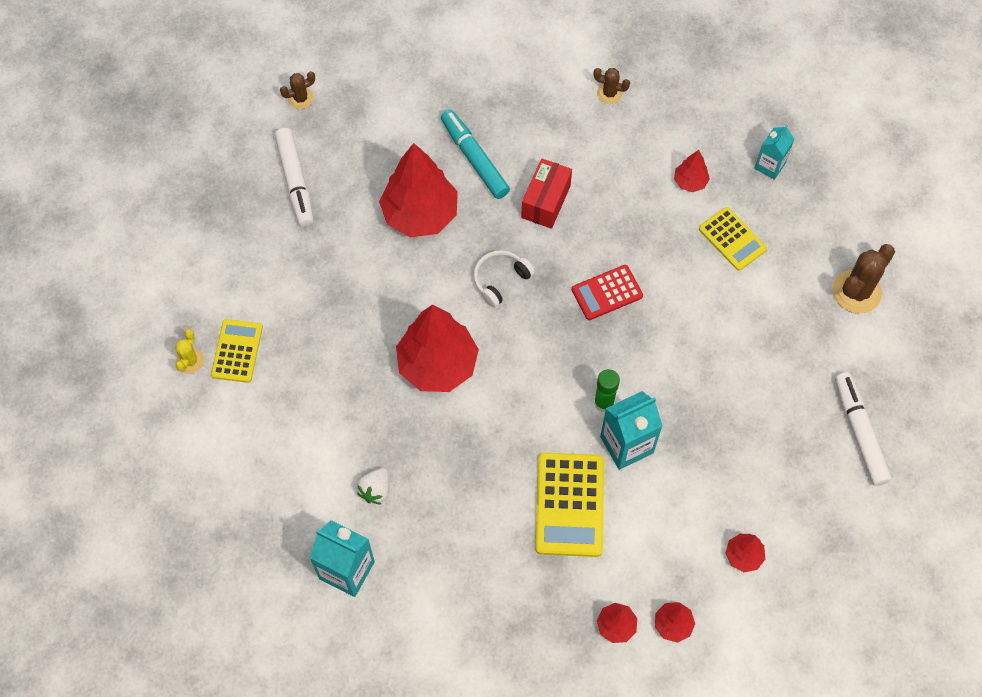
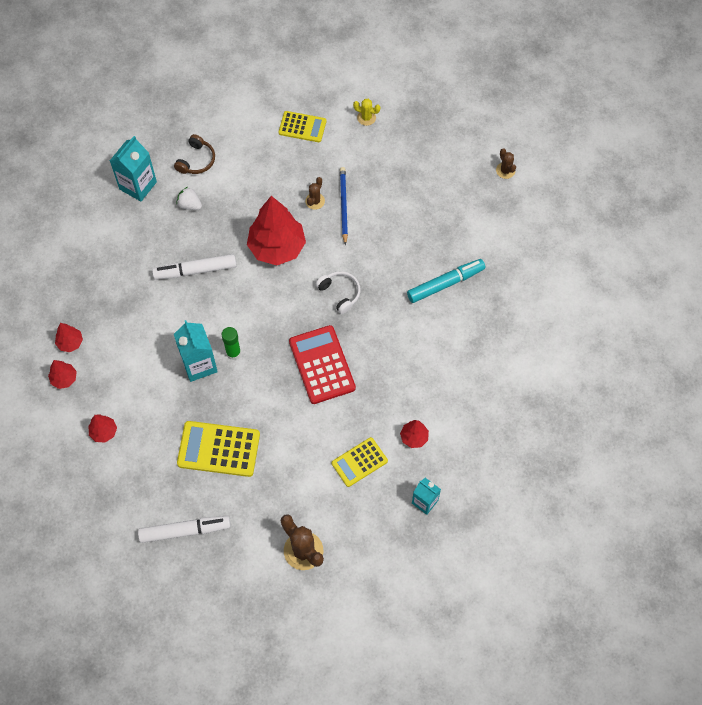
camera: 95 degrees right, 0 degrees up
(190, 361) = (298, 100): yellow cactus -> yellow cactus (366, 117)
(295, 182) = (433, 165): white marker -> white marker (195, 270)
(299, 490) = (196, 160): none -> brown headphones
(365, 287) = (343, 205): none -> blue pencil
(420, 214) = (399, 244): red tree -> none
(545, 202) = (404, 330): red box -> none
(570, 505) = (160, 323): yellow calculator -> yellow calculator (218, 449)
(607, 293) = (322, 365): red calculator -> red calculator, size x1.56
(609, 93) = (501, 386): brown cactus -> brown cactus (315, 201)

